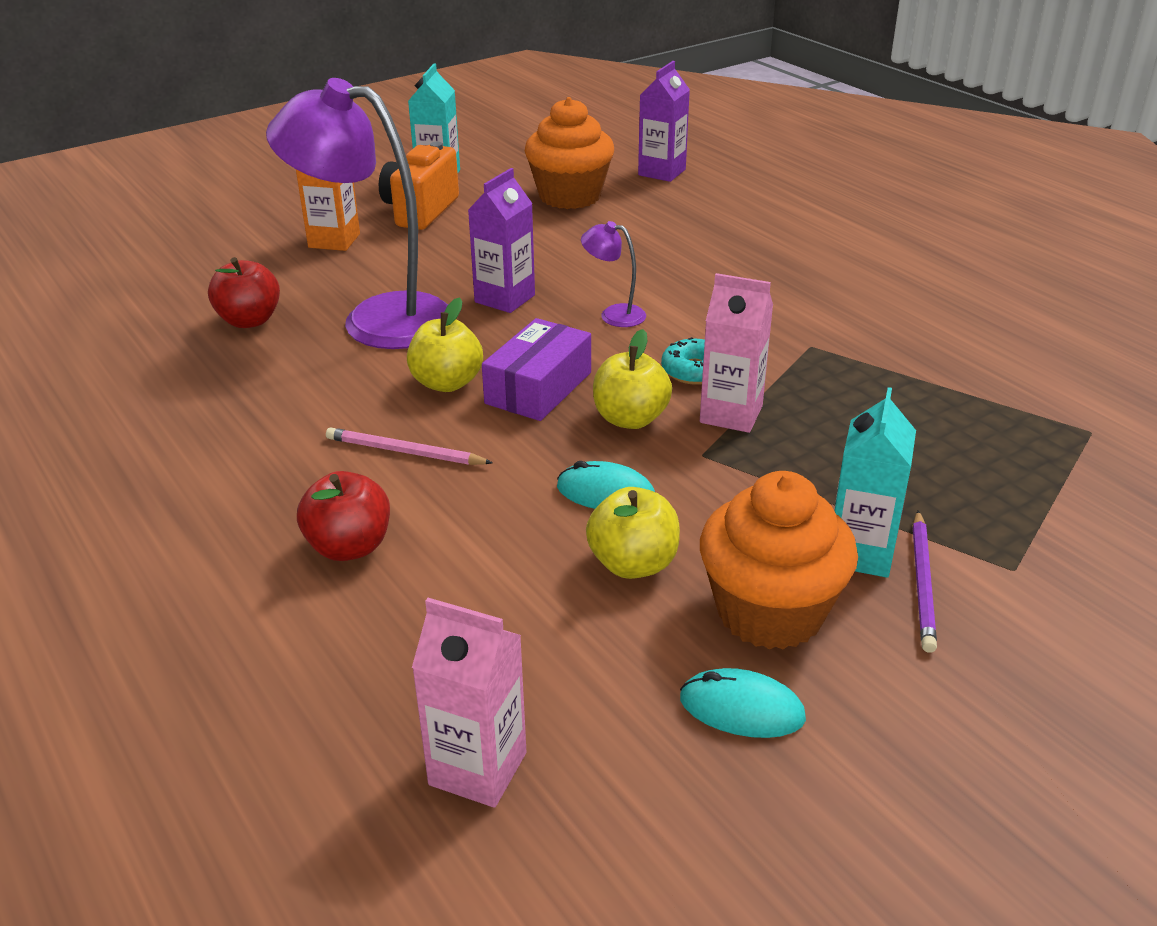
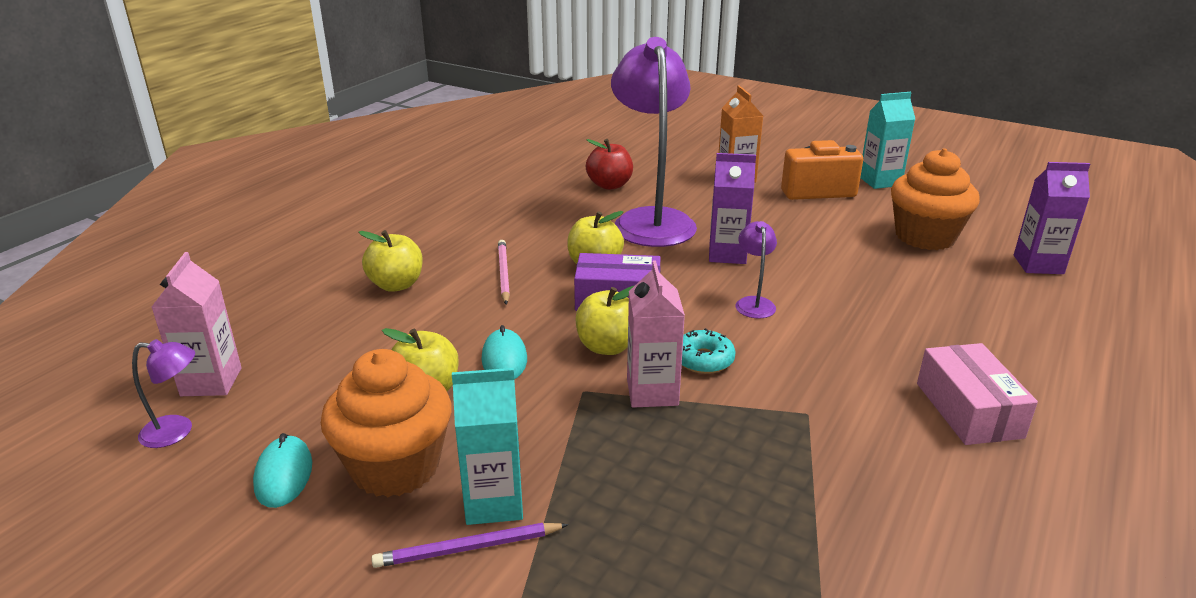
camera: 65 degrees right, 5 degrees down
(349, 547) = (396, 285): red apple -> yellow apple
(588, 813) = (177, 431): none -> purple lamp
(845, 278) = (968, 410): none -> pink box

